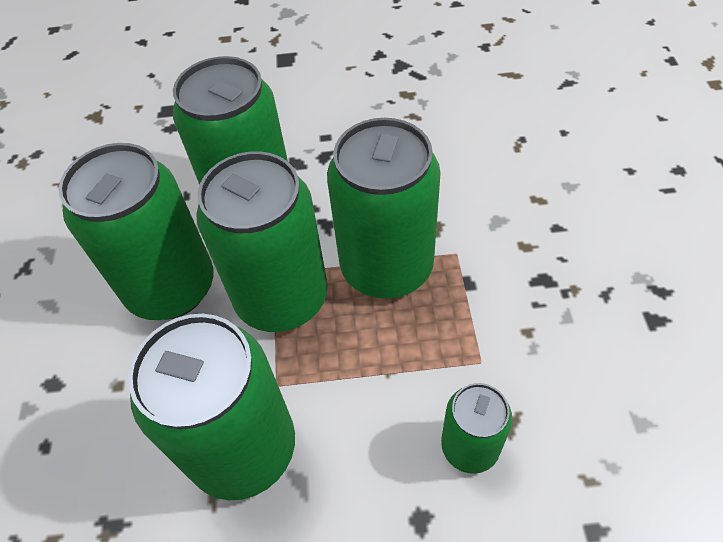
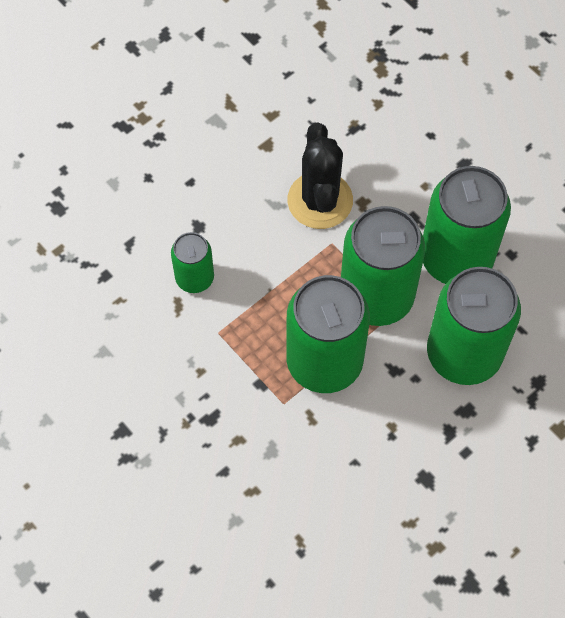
camera: 140 degrees right, 10 degrees up
(243, 448) = (320, 200): green can -> black cactus

